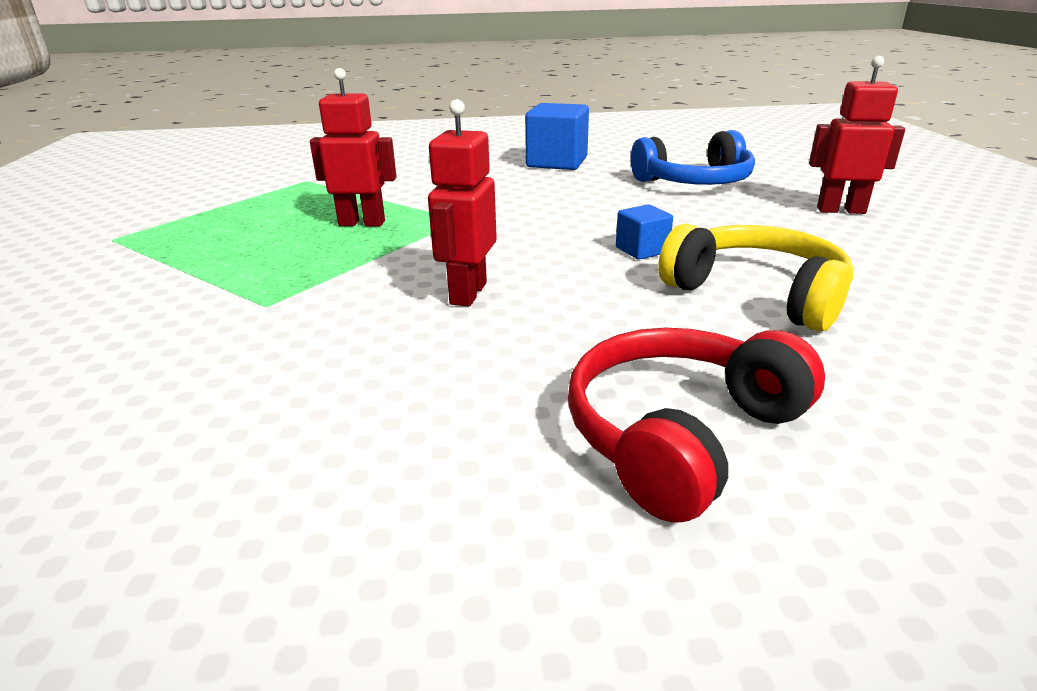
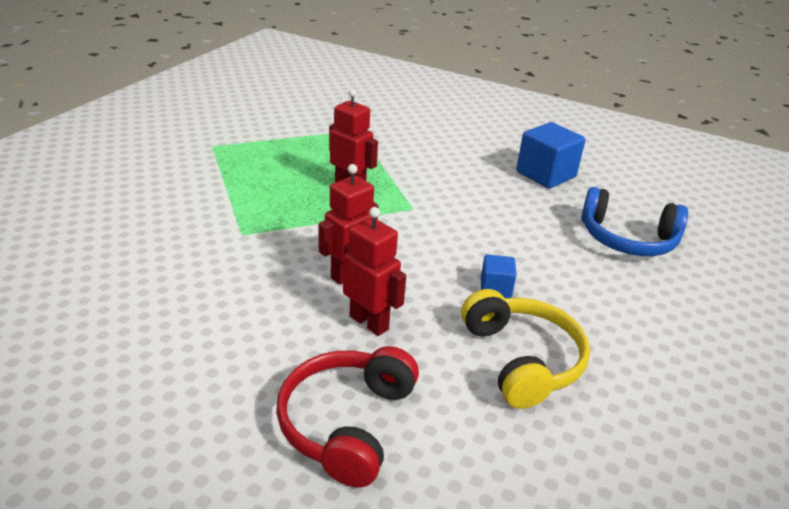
camera: 30 degrees right, 5 degrees up
(681, 434) = (347, 423): red headphones -> red headphones turned 60 degrees counterclockwise
(840, 210) = (707, 319): red robot -> red robot (369, 322)

